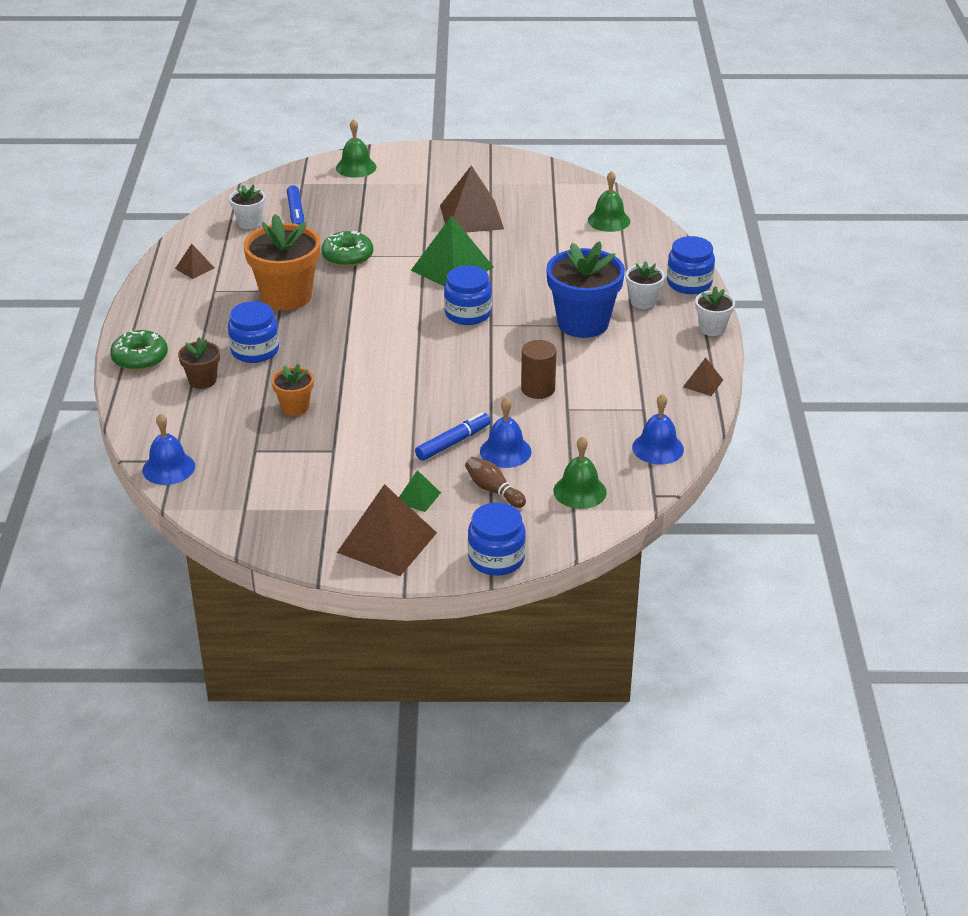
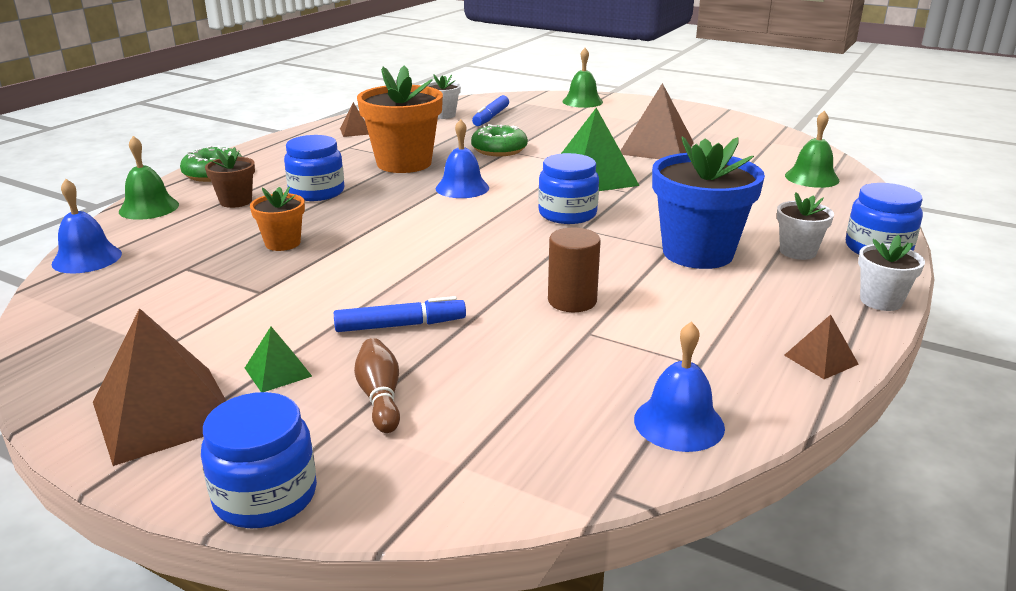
camera: 30 degrees right, 10 degrees down
(505, 451) = (452, 355): blue bell -> blue bell (462, 188)
(579, 491) = (498, 442): green bell -> green bell (149, 208)

